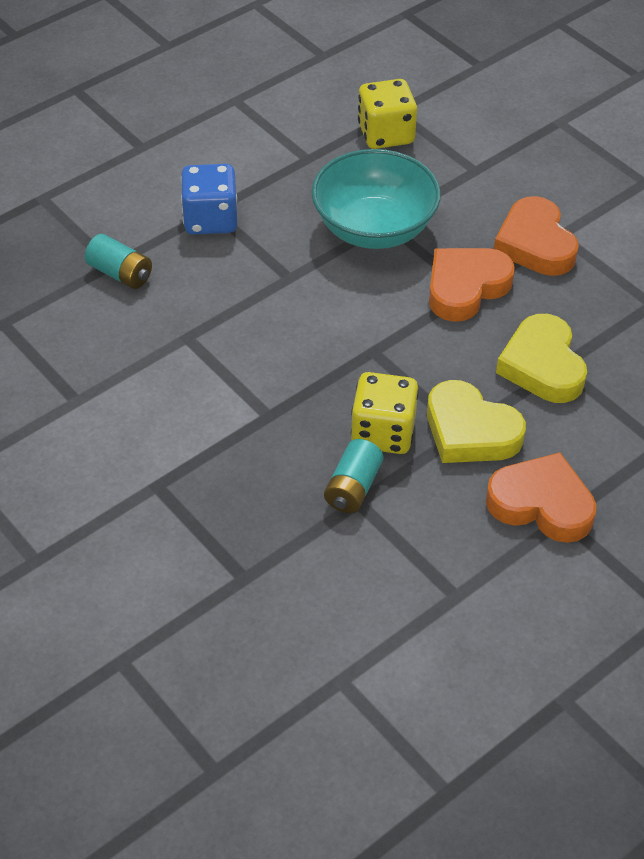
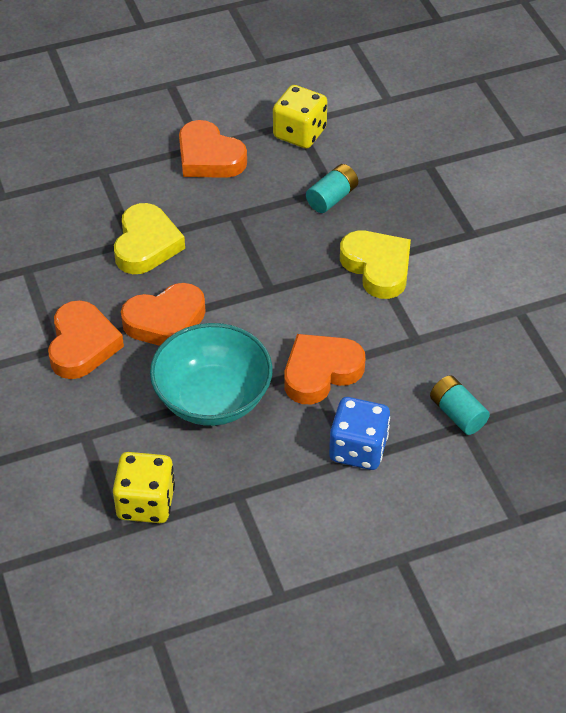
camera: 160 degrees left, 0 degrees up
(277, 278) = (320, 372): none -> orange heart
(383, 432) = (293, 228): yellow dice -> yellow dice (299, 133)
(470, 431) = (229, 213): yellow heart -> yellow heart (377, 267)

